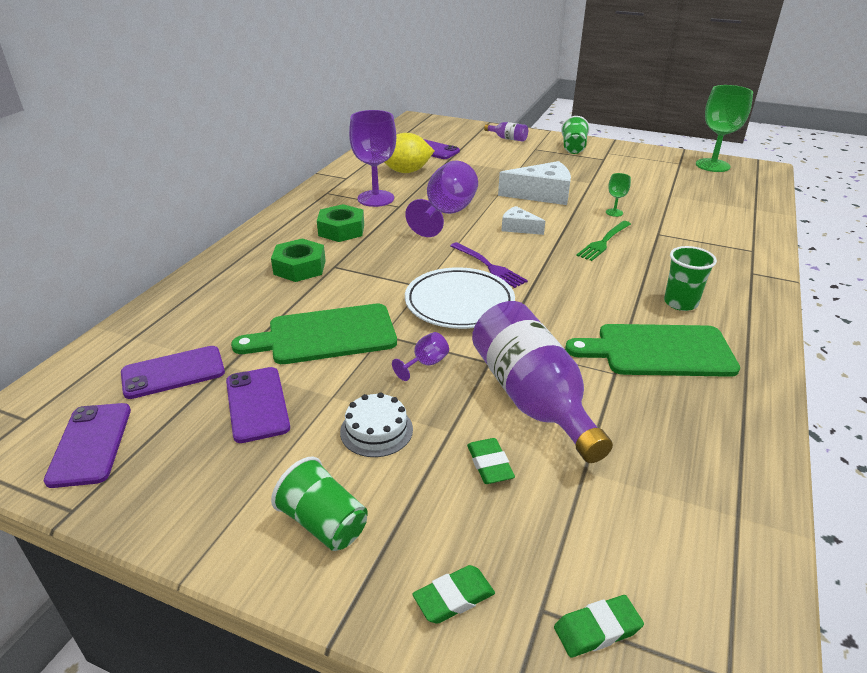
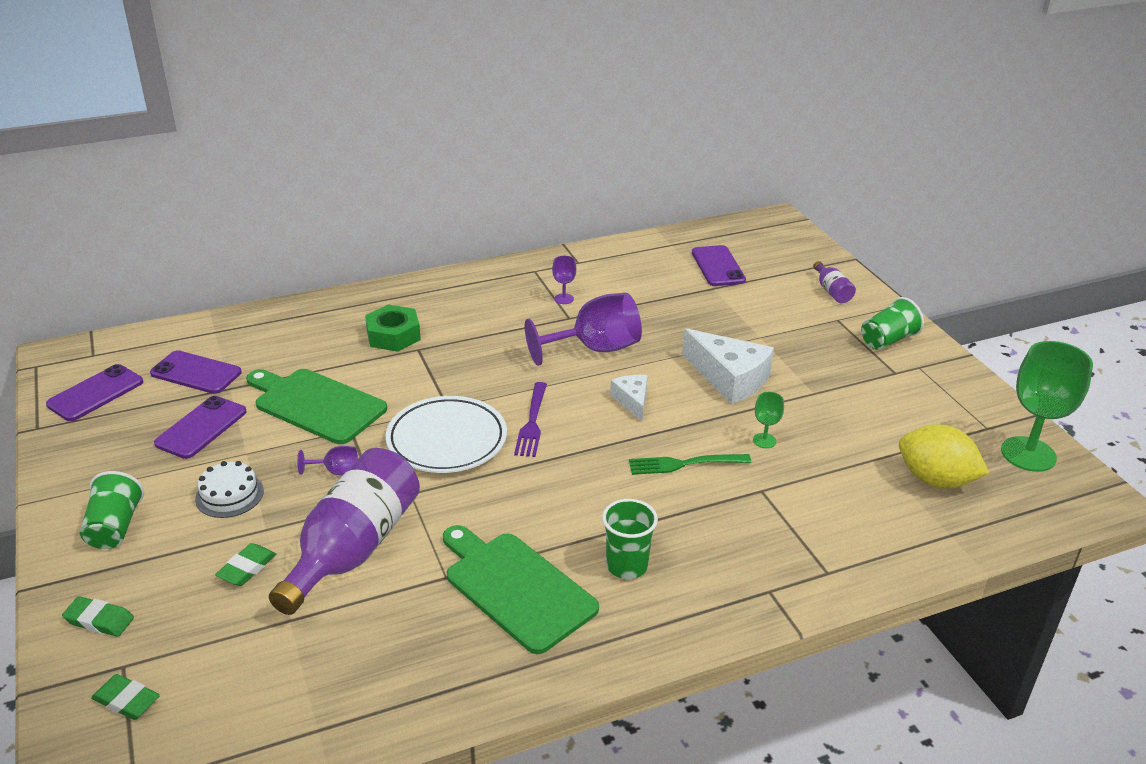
camera: 45 degrees right, 0 degrees up
(341, 230) = (481, 317): green nut -> none
(375, 198) = (564, 299): purple goblet -> purple goblet, size x0.45
(406, 171) = (645, 282): yellow lemon -> yellow lemon (935, 480)

